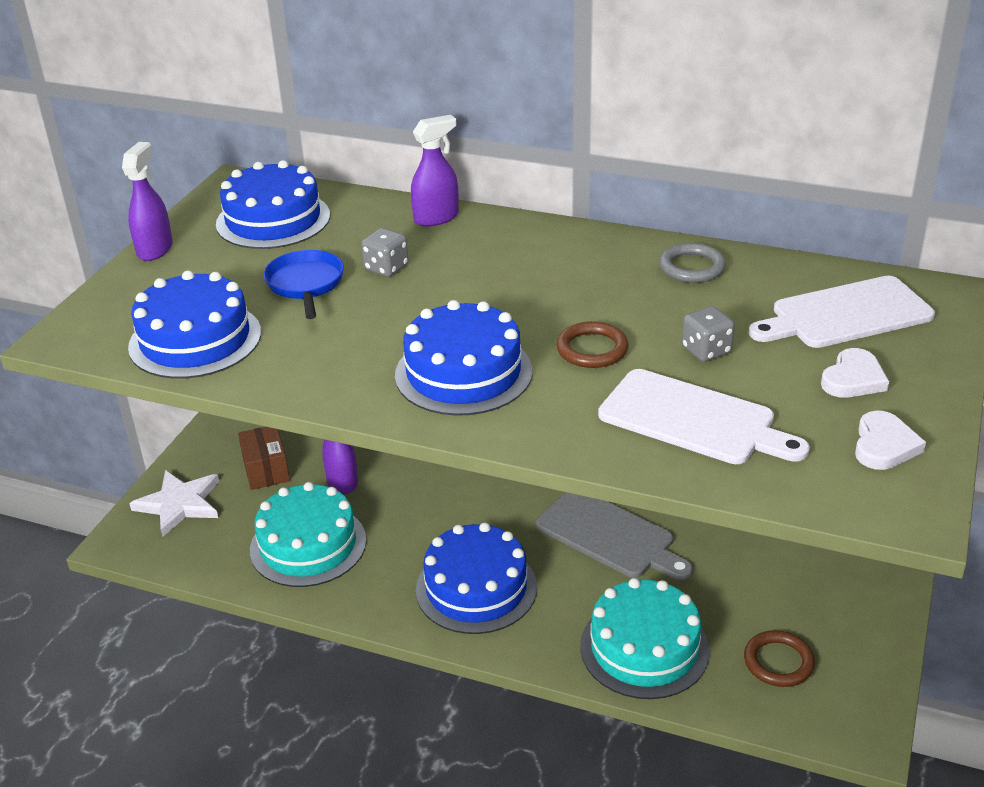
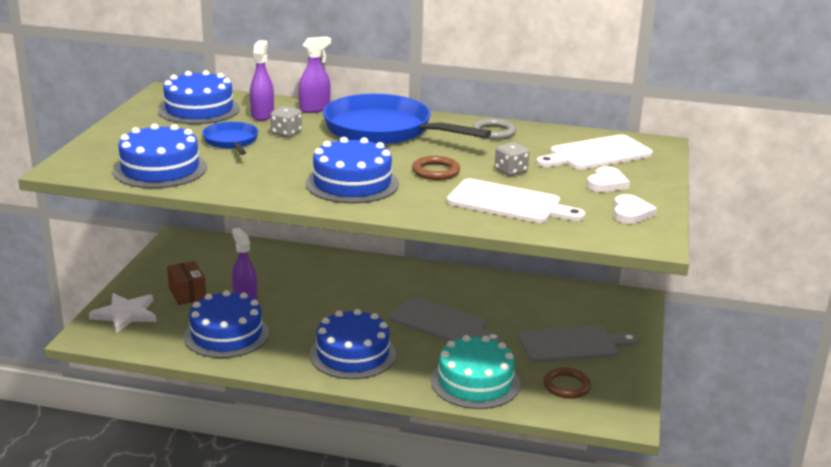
camera: 10 degrees left, 10 degrees down
(155, 249) = (117, 124): purple spray bottle -> purple spray bottle (262, 115)
(308, 545) = (226, 334): turquoise cake -> blue cake
(528, 262) = (384, 130): none -> blue pan
(795, 583) = (572, 345): none -> grey cutting board

